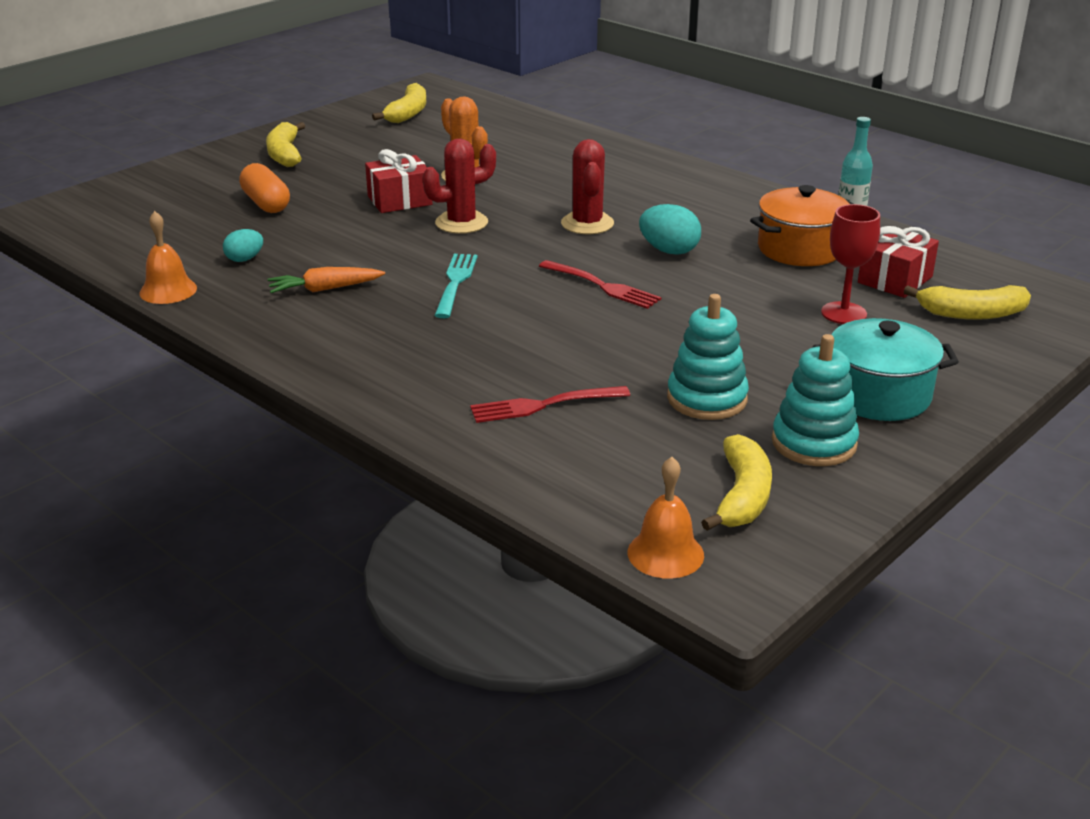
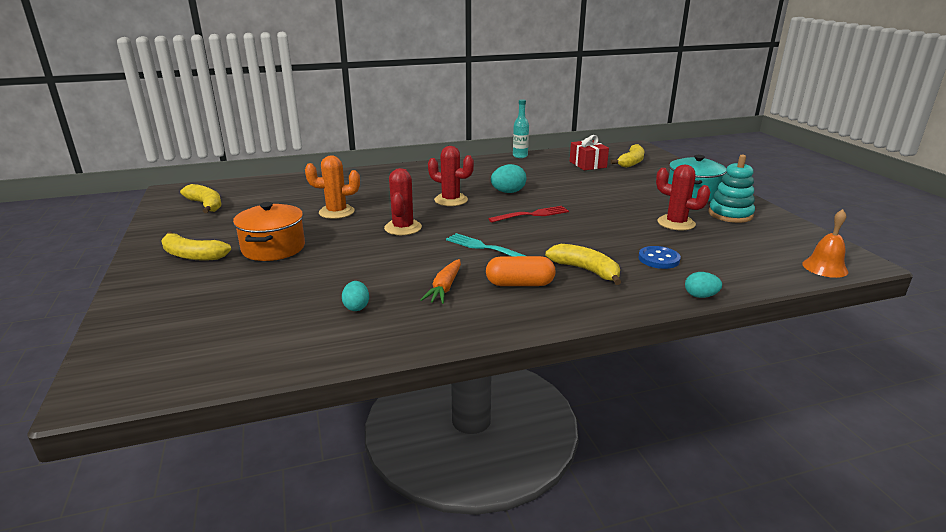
camera: 60 degrees left, 5 degrees down
(168, 290) = (370, 350): orange bell -> none
(266, 203) = (270, 280): orange capsule -> orange capsule (520, 284)
(399, 200) = (341, 237): red gift -> none
(450, 452) = (700, 296): none -> turquoise egg
(545, 405) = (658, 259): red fork -> blue button
(707, 399) = (676, 223): turquoise stacking toy -> red cactus
(742, 496) = (774, 239): yellow banana -> yellow banana (586, 270)
(800, 249) = (538, 170): orange pot -> orange pot (273, 248)
(843, 313) = (611, 180): red goblet -> none

